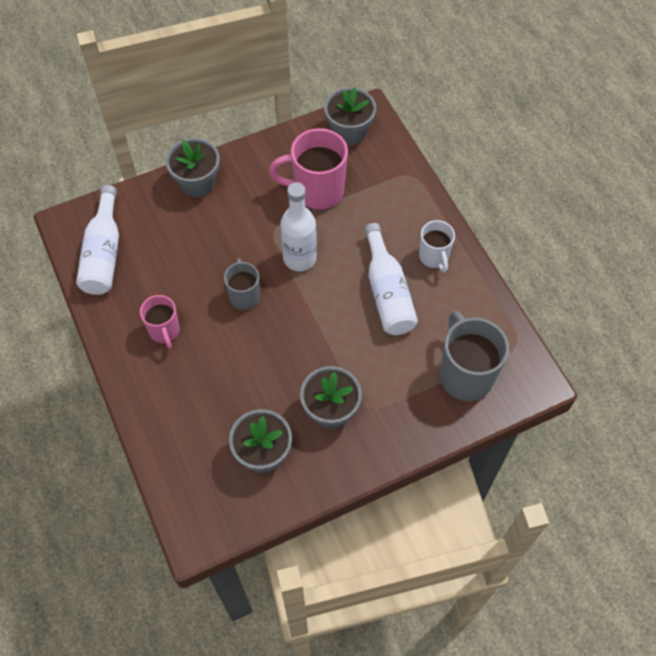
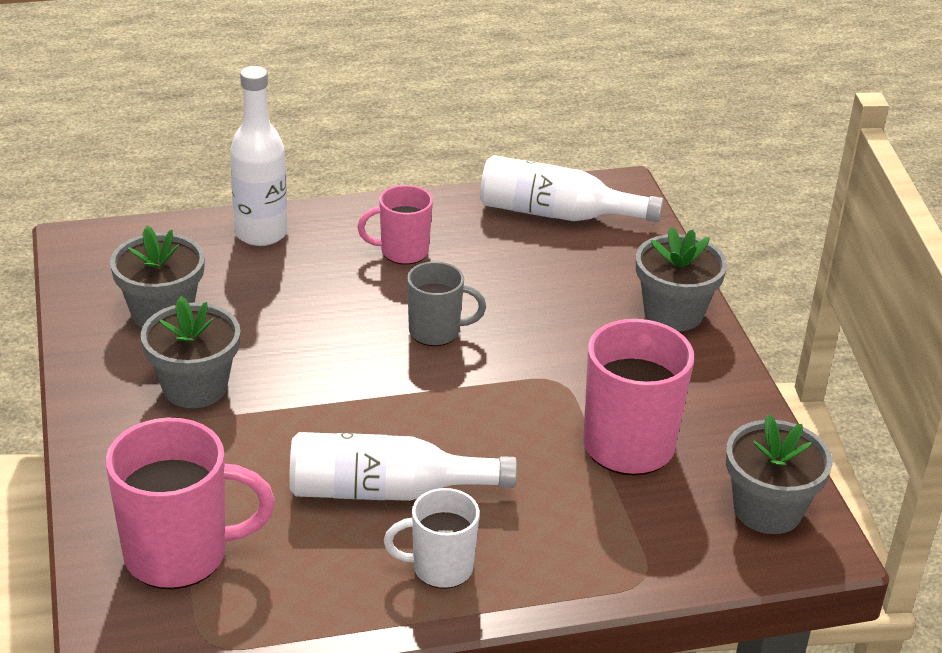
camera: 100 degrees right, 25 degrees down
(299, 258) = (489, 400): white bottle -> white bottle (261, 233)
(465, 375) = (180, 555): grey mug -> pink mug

